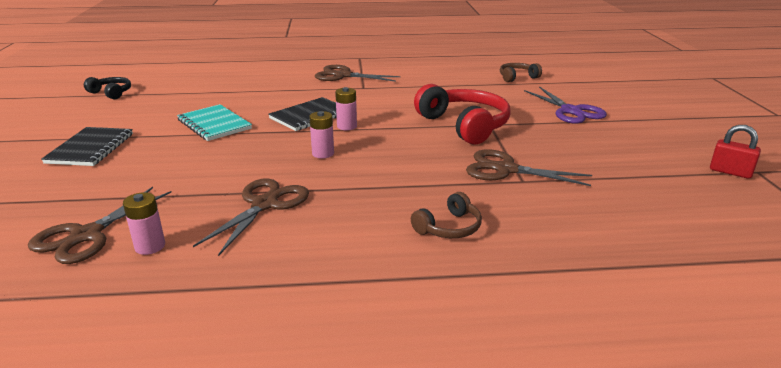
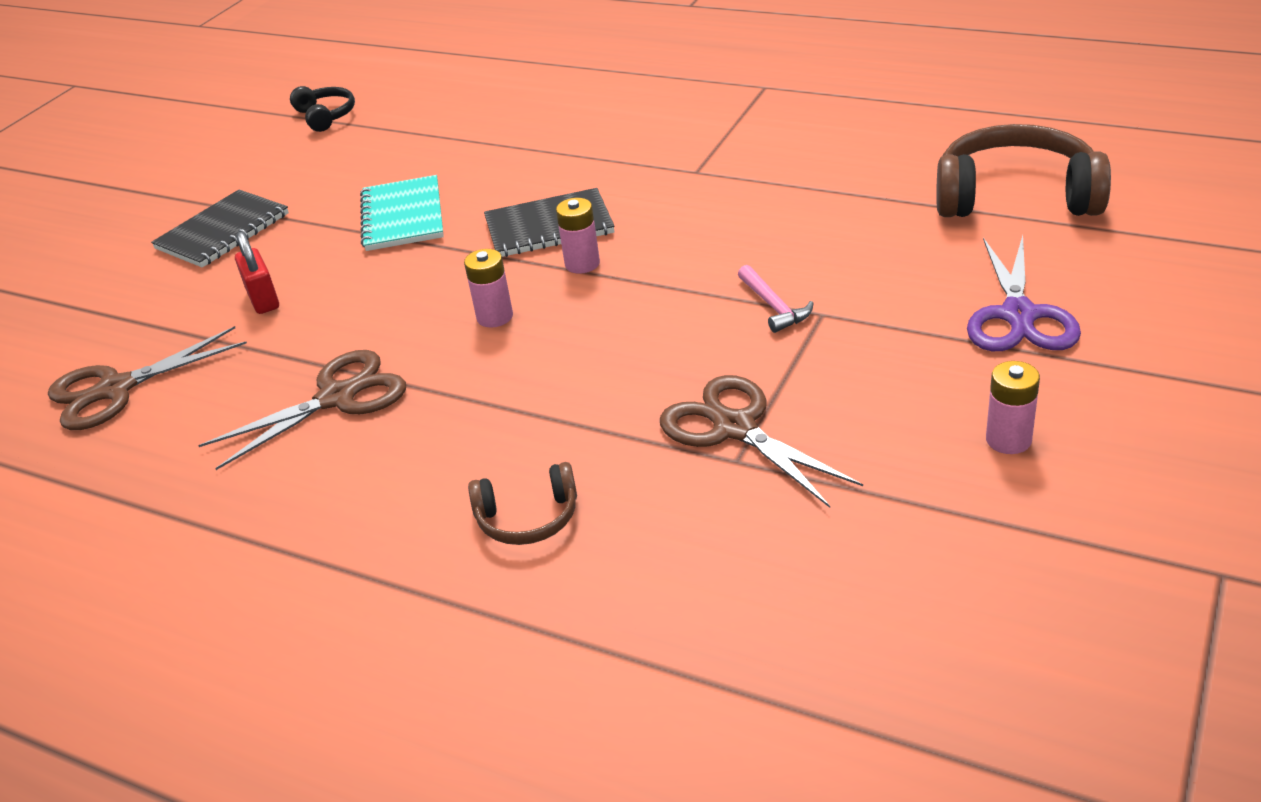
camera: 35 degrees right, 10 degrees up
(150, 246) = (163, 429): pink battery -> pink battery (1008, 440)
(343, 75) = (691, 133): brown scissors -> none
(464, 125) = (773, 306): red headphones -> pink hammer
(517, 77) = (1015, 196): brown headphones -> brown headphones, size x1.93
(730, 172) = (1157, 557): red padlock -> red padlock (263, 299)

